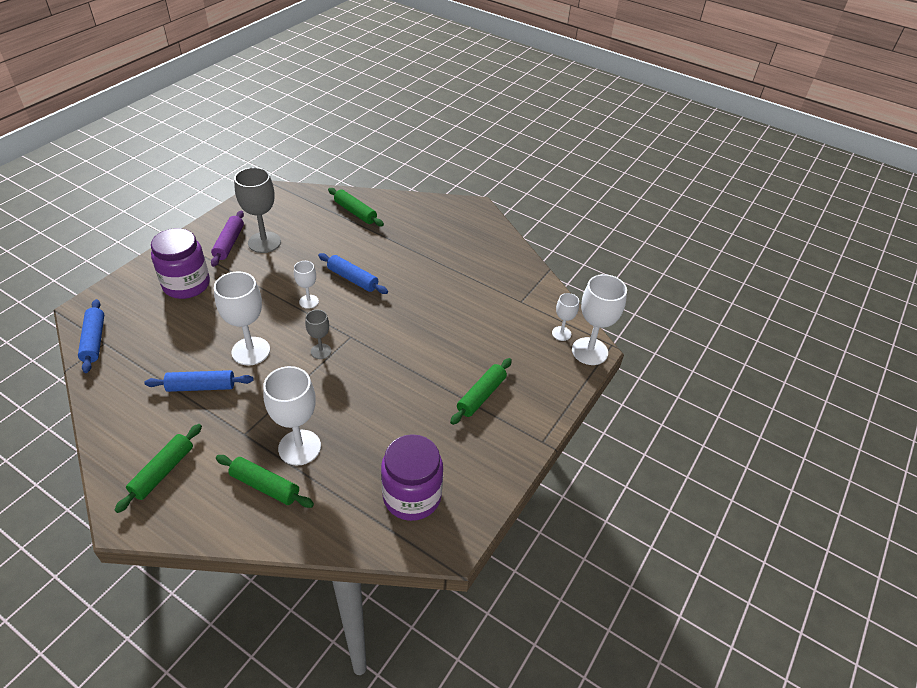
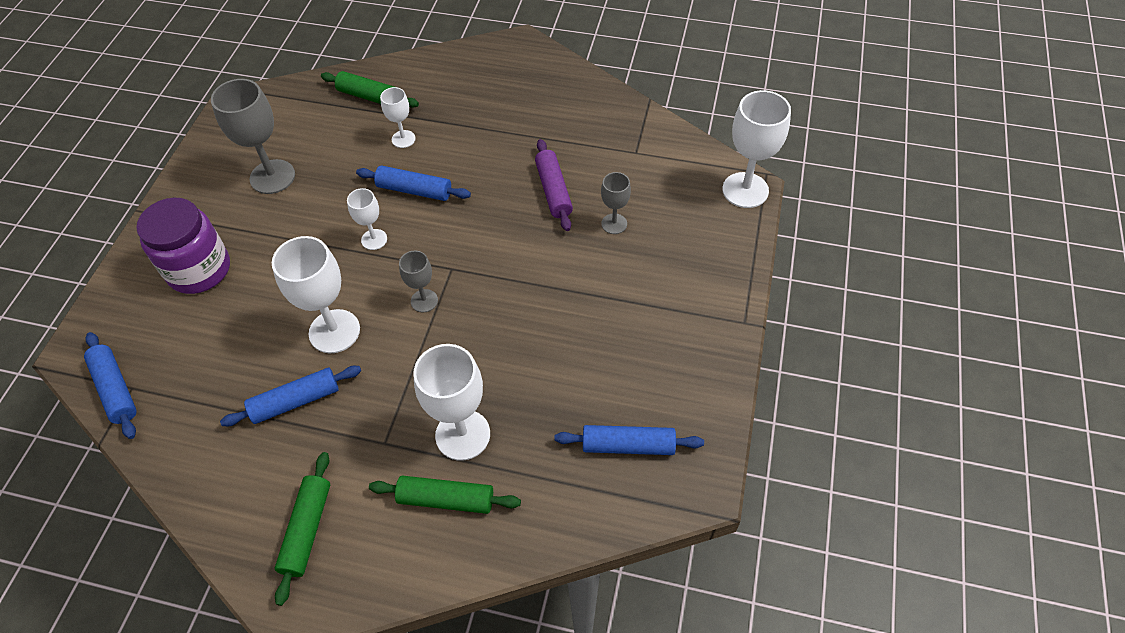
camera: 15 degrees left, 10 degrees up
(229, 243) = (225, 193): purple rolling pin -> purple rolling pin (553, 190)
(412, 496) = (628, 445): purple jar -> blue rolling pin
(480, 343) = (614, 224): none -> grey goblet
(481, 395) = (647, 290): green rolling pin -> none
(561, 333) = (702, 178): white goblet -> white goblet (403, 139)

